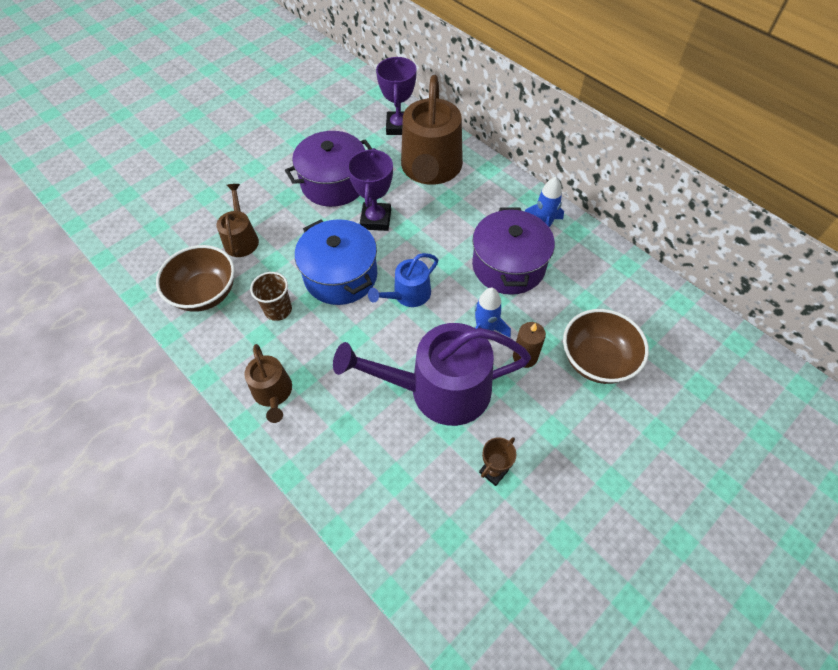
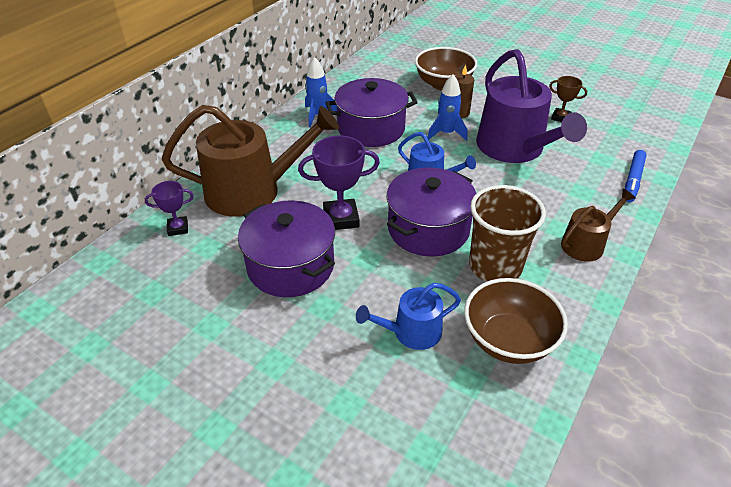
camera: 105 degrees left, 15 degrees down
(241, 239) = (411, 332): brown watering can -> blue watering can
(278, 310) = (495, 266): brown cup -> brown cup, size x1.68
(340, 275) = (428, 229): blue pot -> purple pot
(346, 492) = (632, 180): none -> blue marker
(399, 126) = (178, 228): purple trophy -> purple trophy, size x0.59

